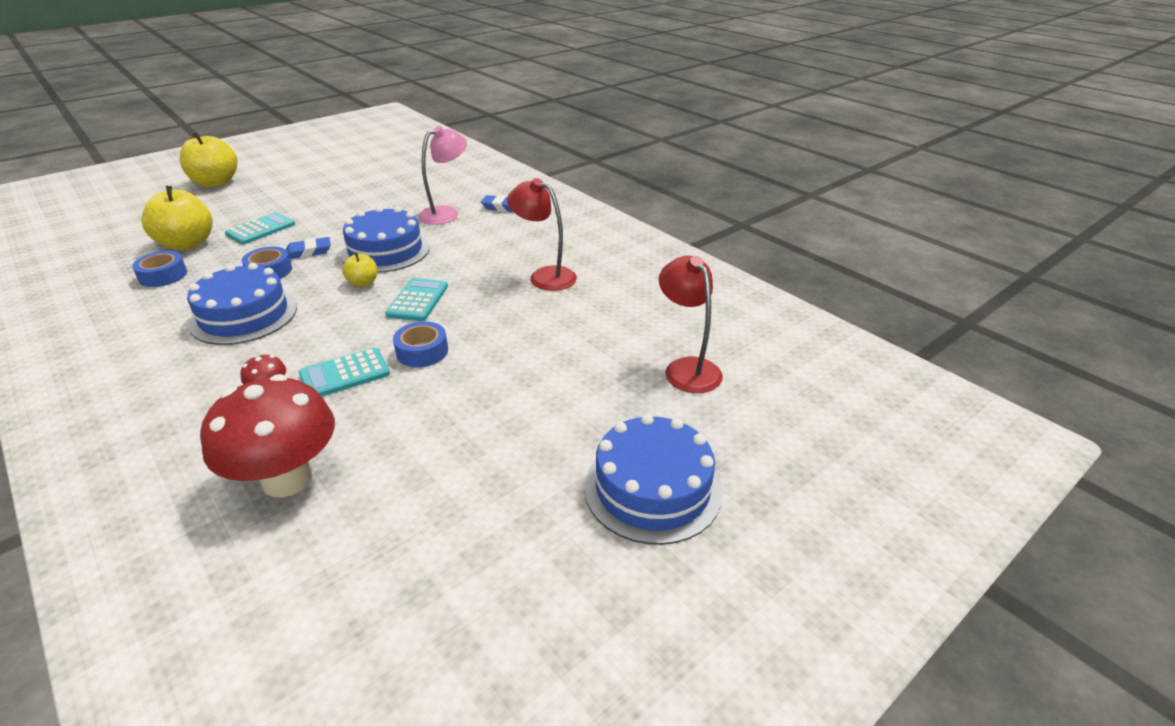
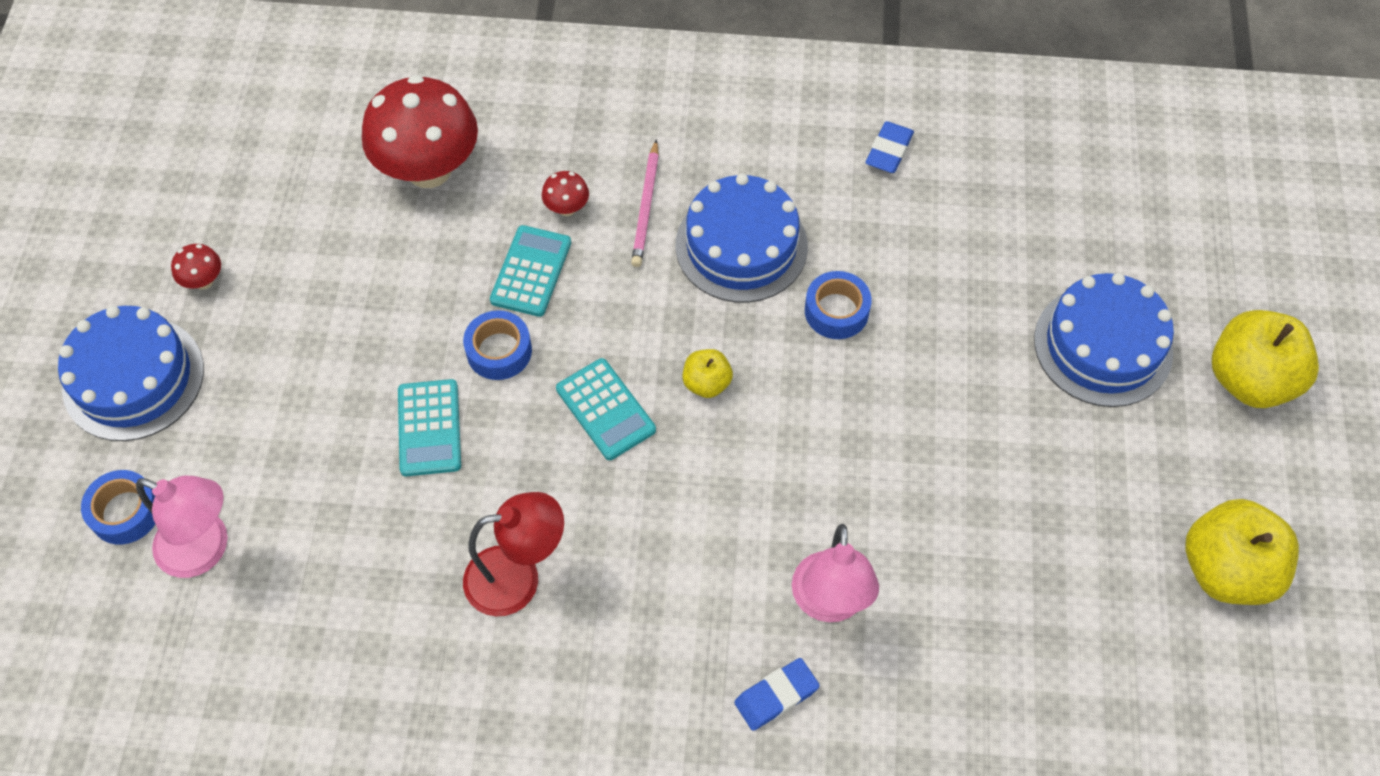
camera: 135 degrees right, 25 degrees up
(163, 275) = (925, 213): blue tape -> blue tape (125, 512)
(187, 244) = (1009, 265): yellow apple -> yellow apple (1226, 570)
(239, 361) = (646, 207): none -> pink pencil
(260, 229) = (987, 356): turquoise calculator -> turquoise calculator (429, 428)
(308, 252) = (855, 373): blue eraser -> blue eraser (889, 151)
(386, 251) = (773, 454): blue cake -> blue cake (1103, 345)
(533, 523) = (203, 281): none -> red mushroom
(687, 368) = (205, 549): red lamp -> pink lamp

